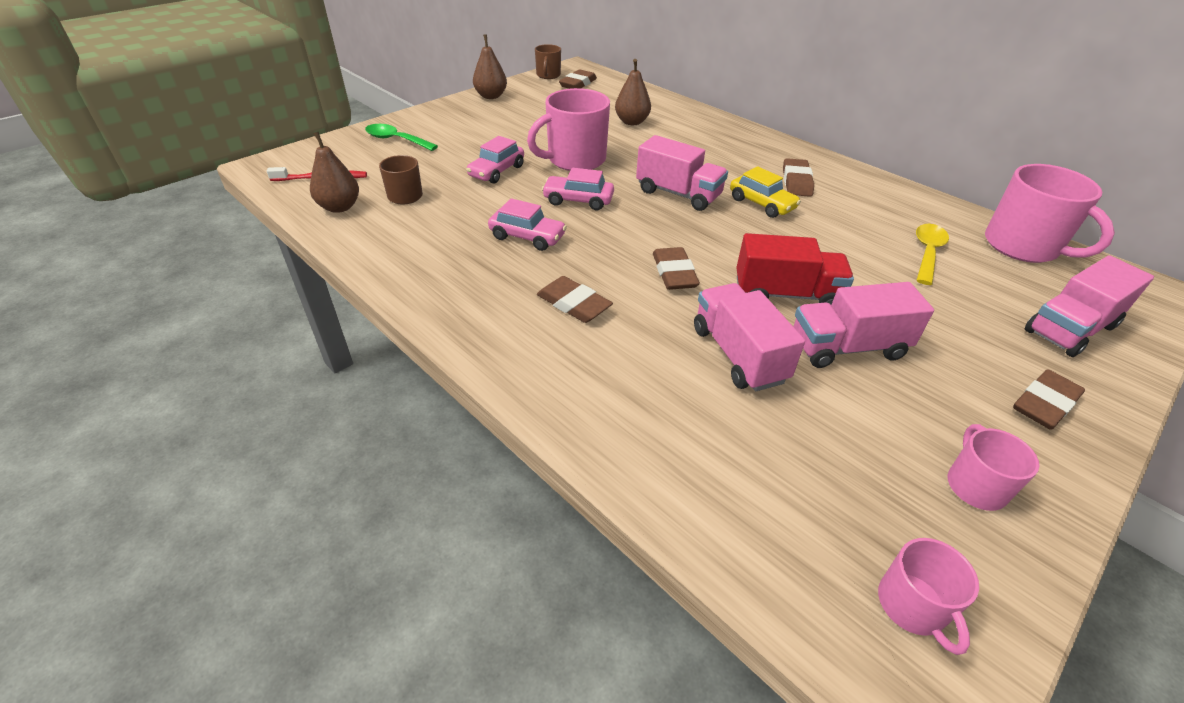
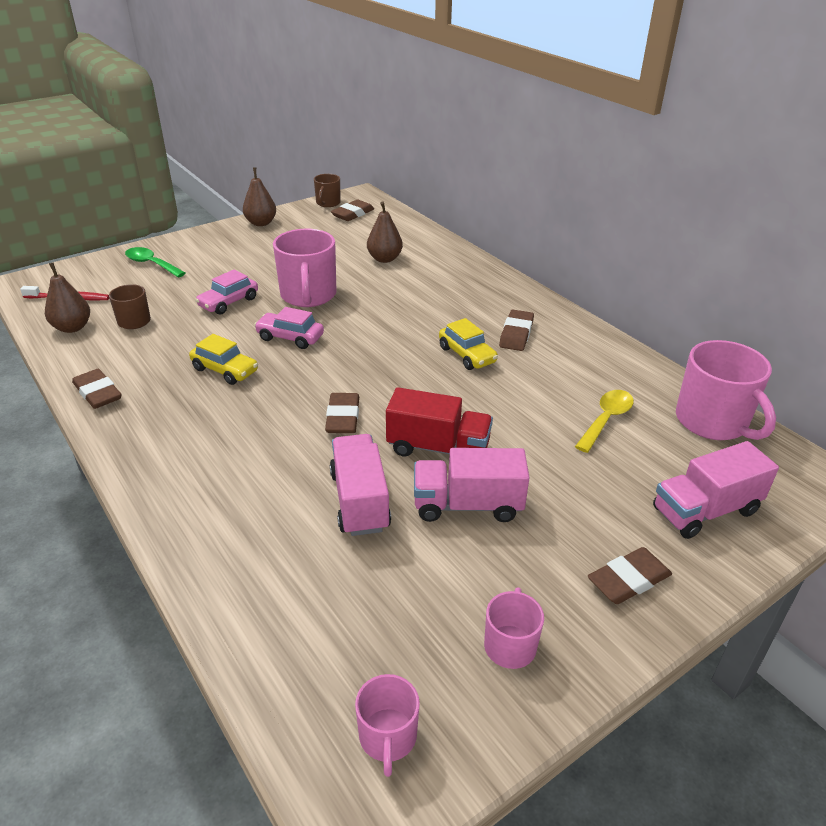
camera: 10 degrees right, 5 degrees down
(527, 237) = (225, 370): pink car -> yellow car
(573, 304) = (235, 438): brown eraser -> brown eraser (97, 393)
(575, 160) = (308, 295): pink mug -> pink mug turned 75 degrees counterclockwise
(678, 194) = (390, 338): pink truck -> none

